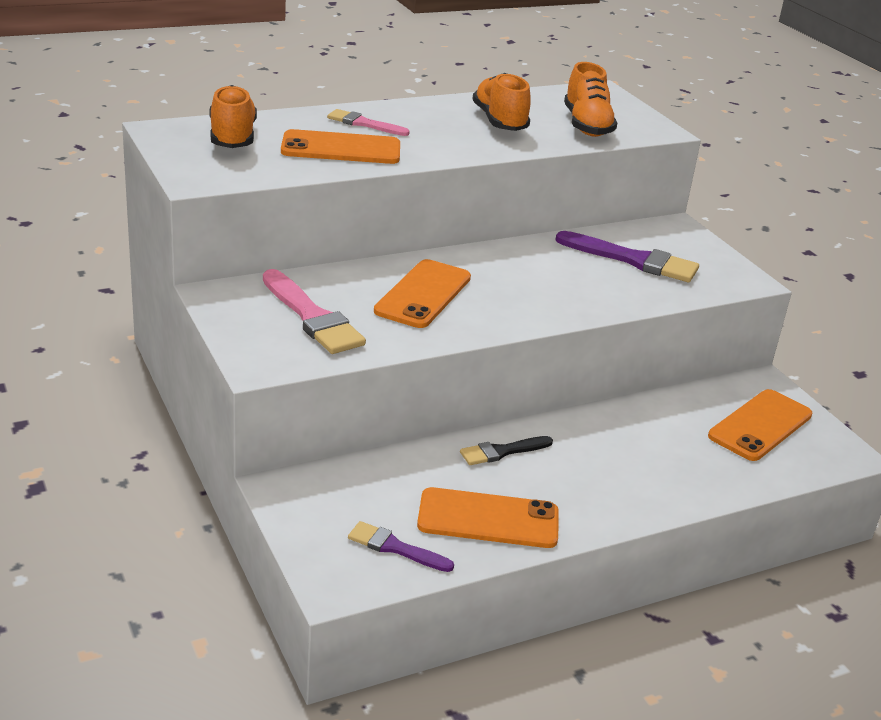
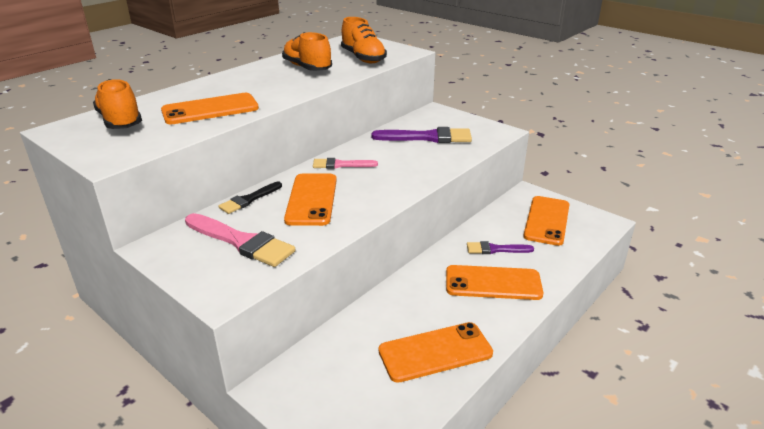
camera: 20 degrees left, 0 degrees up
(364, 124) = (216, 89): pink brush -> pink brush (341, 165)
(395, 548) = (386, 405): purple brush -> purple brush (495, 249)
(502, 451) = (410, 295): black brush -> black brush (249, 199)
(619, 473) = (493, 283): none -> orange phone

